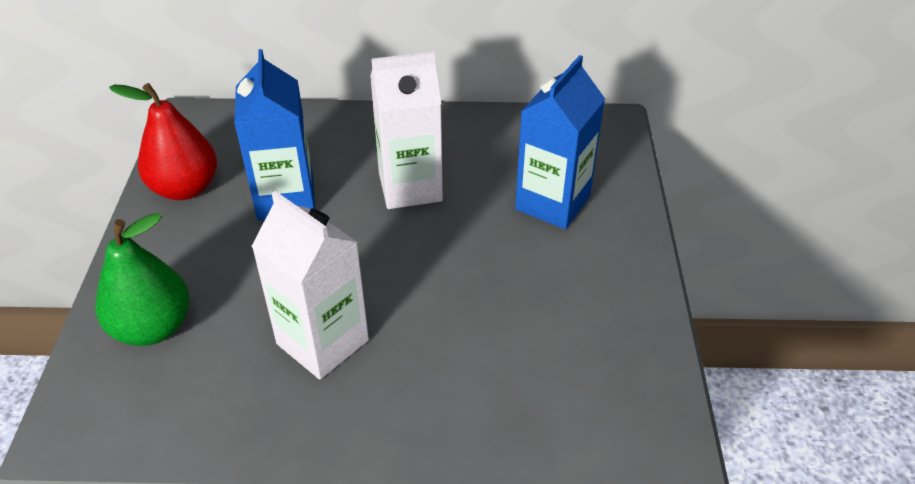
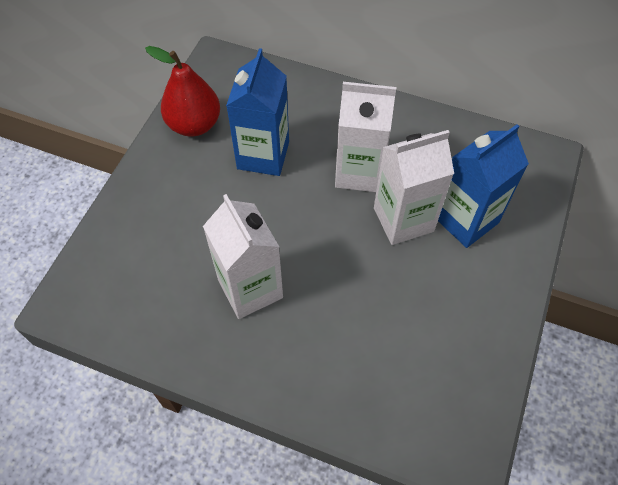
camera: 20 degrees right, 15 degrees up
(153, 327) = (140, 238): green pear -> none
(481, 221) = (403, 219): none -> white carton

